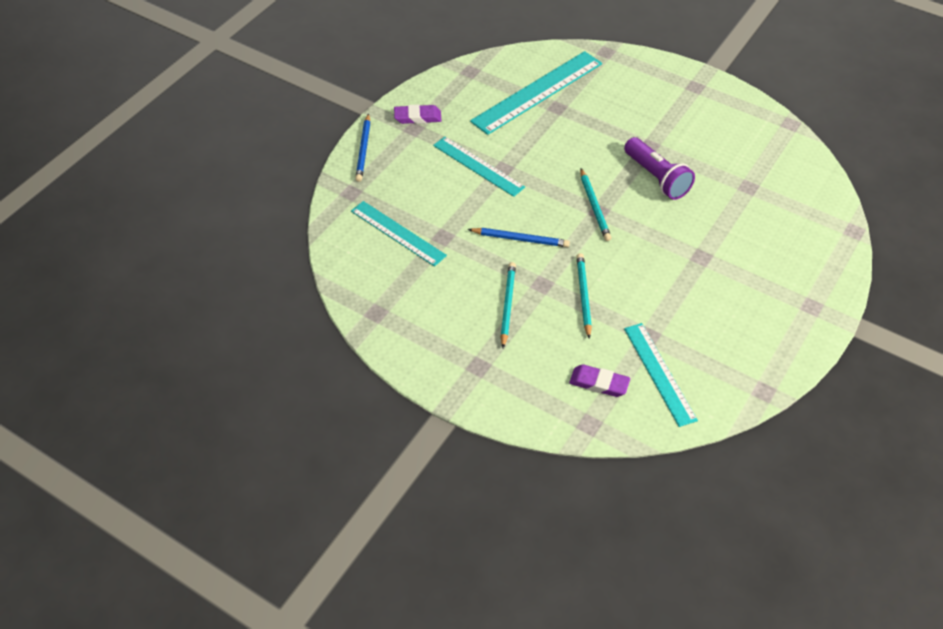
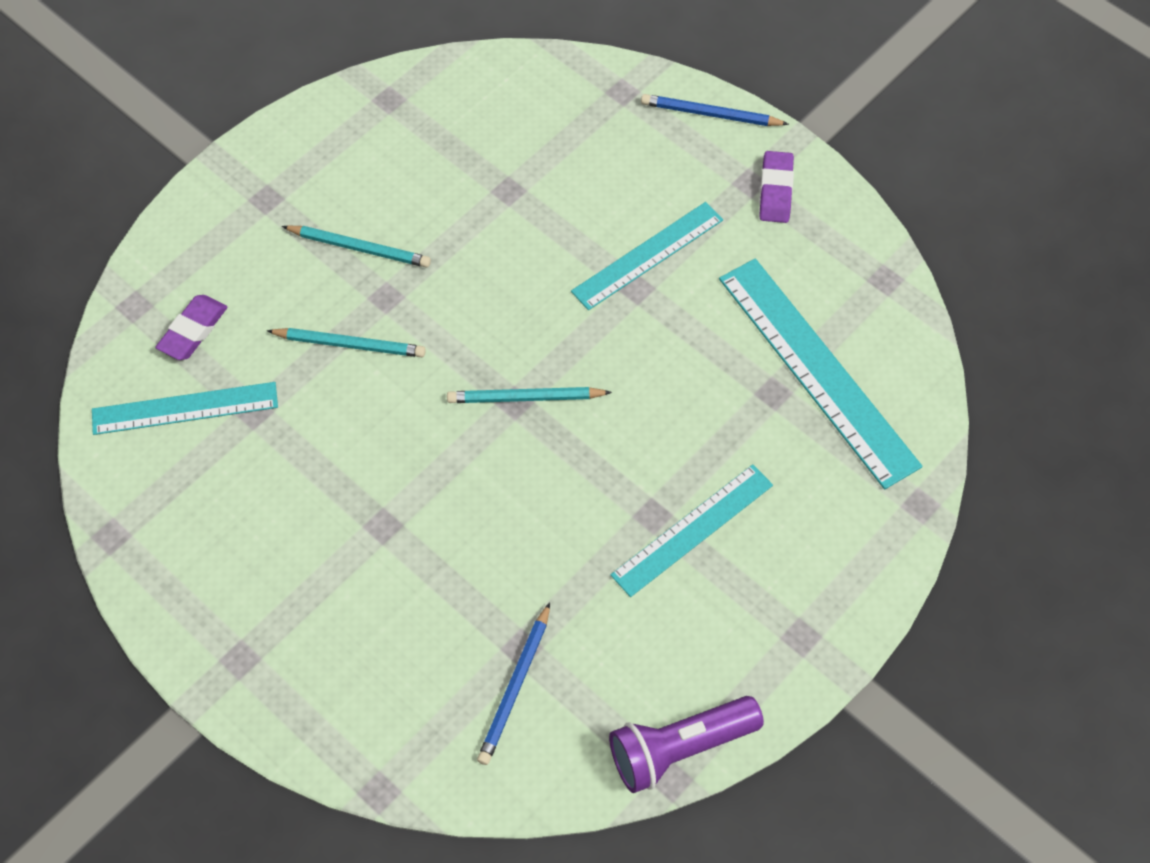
camera: 100 degrees right, 10 degrees up
(398, 233) = (528, 138): turquoise ruler -> turquoise ruler (693, 530)
(520, 239) = (480, 285): blue pencil -> blue pencil (515, 686)
(656, 178) = (571, 505): purple flashlight -> purple flashlight (679, 748)

